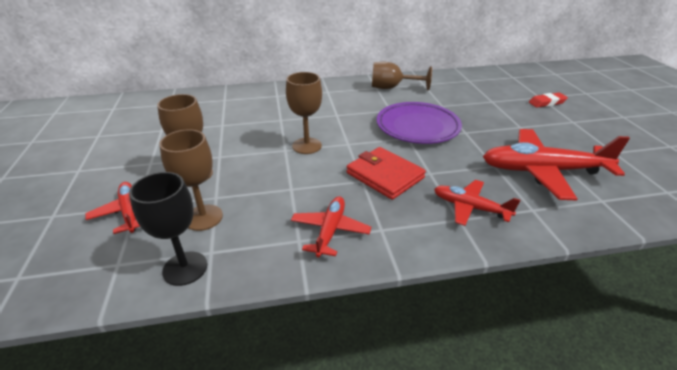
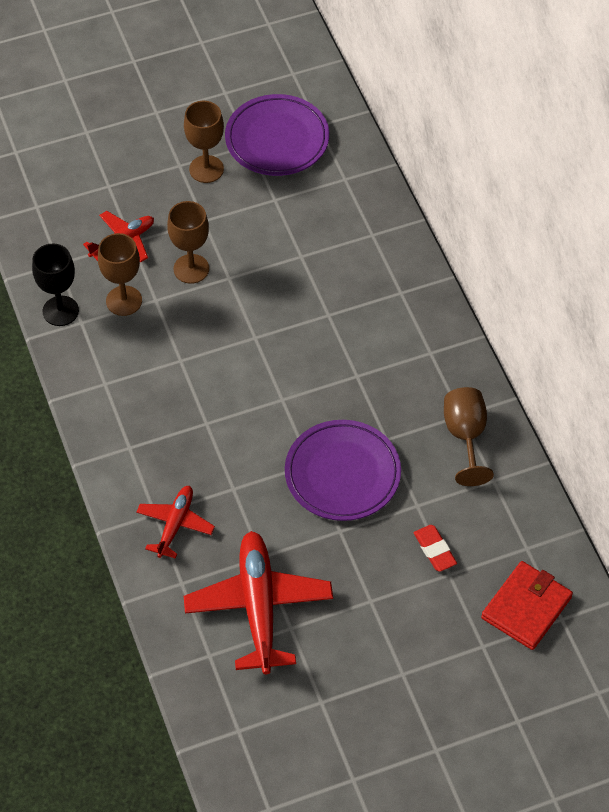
camera: 80 degrees right, 20 degrees up
(106, 124) = (277, 139): none -> purple plate
(307, 146) = (268, 357): brown goblet -> brown goblet (206, 169)
(330, 230) = (121, 406): red plane -> none
(385, 175) = (220, 444): red wallet -> red wallet (526, 608)
(547, 103) = (462, 651): red eraser -> red eraser (435, 550)

